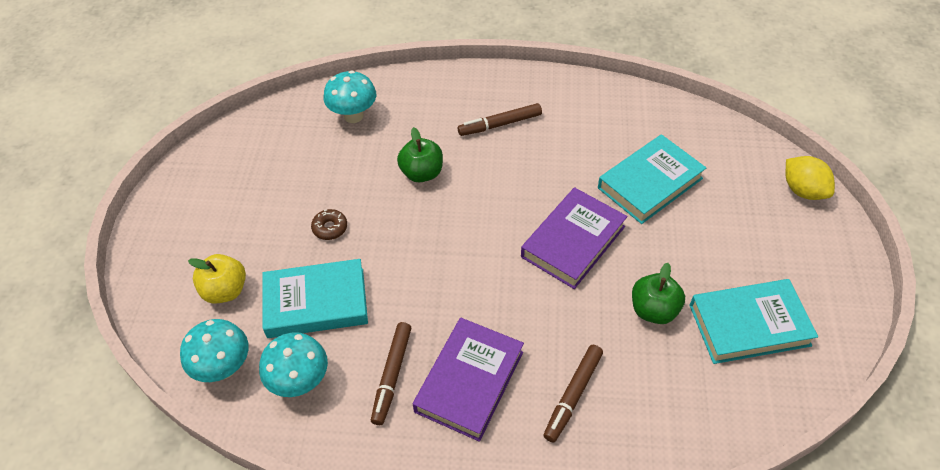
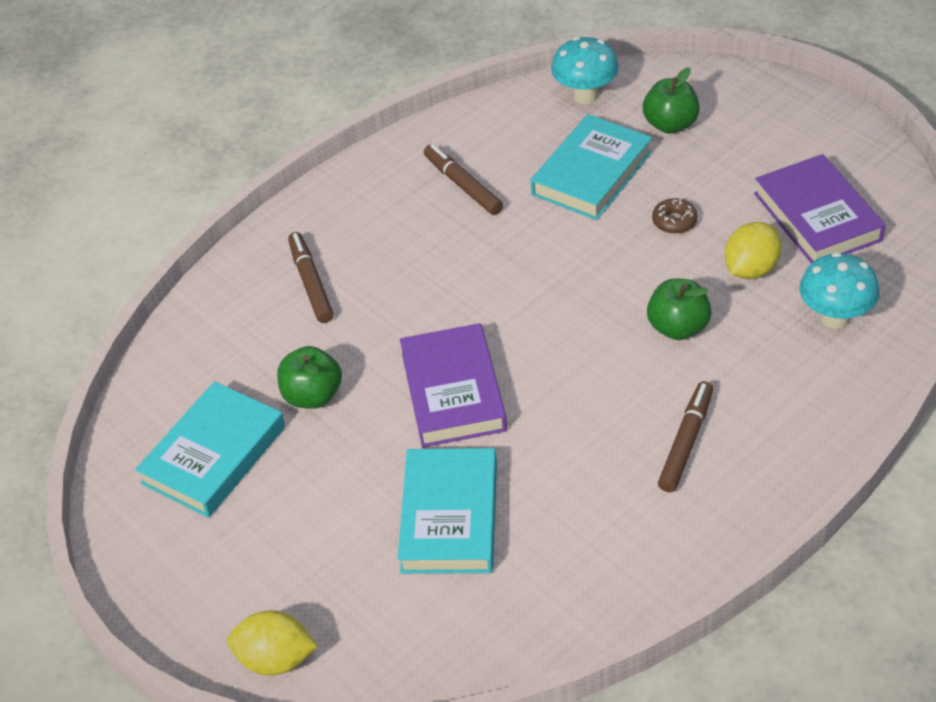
camera: 135 degrees right, 5 degrees down
(225, 290) = (670, 124): yellow apple -> green apple
(300, 382) = (521, 131): turquoise mushroom -> none
(344, 169) = (751, 269): none -> yellow lemon
(469, 381) = (401, 227): purple book -> purple book (817, 217)

